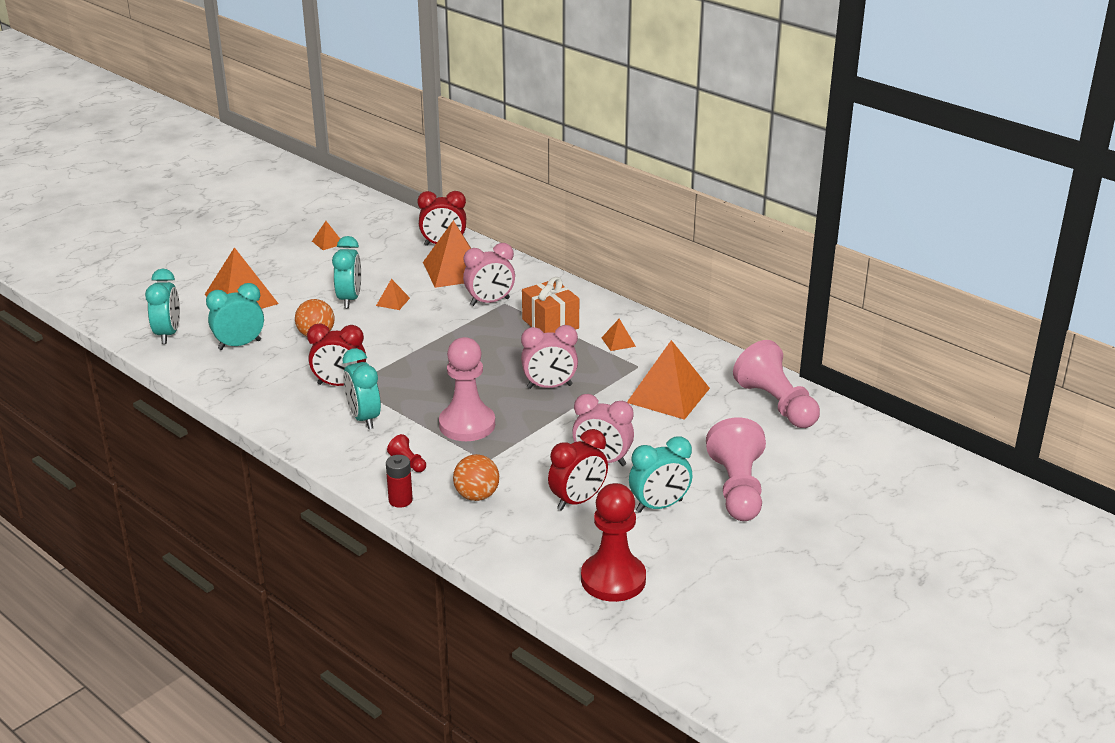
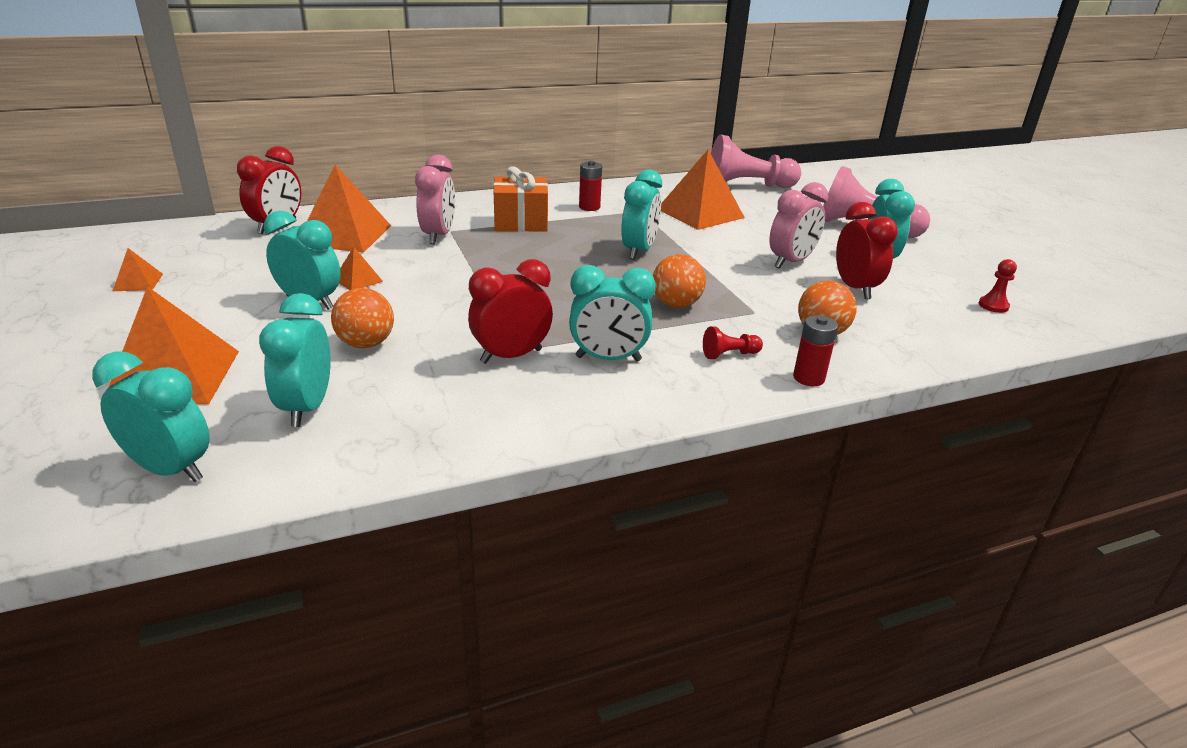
camera: 65 degrees left, 0 degrees up
(340, 384) = (511, 356): red clock -> red clock turned 150 degrees counterclockwise
(467, 425) = (676, 304): pink pawn -> orange ball
(549, 386) = (638, 251): pink clock -> turquoise clock
(613, 579) = (993, 306): red pawn -> red pawn, size x0.42
(618, 342) = (589, 207): orange pyramid -> red battery

